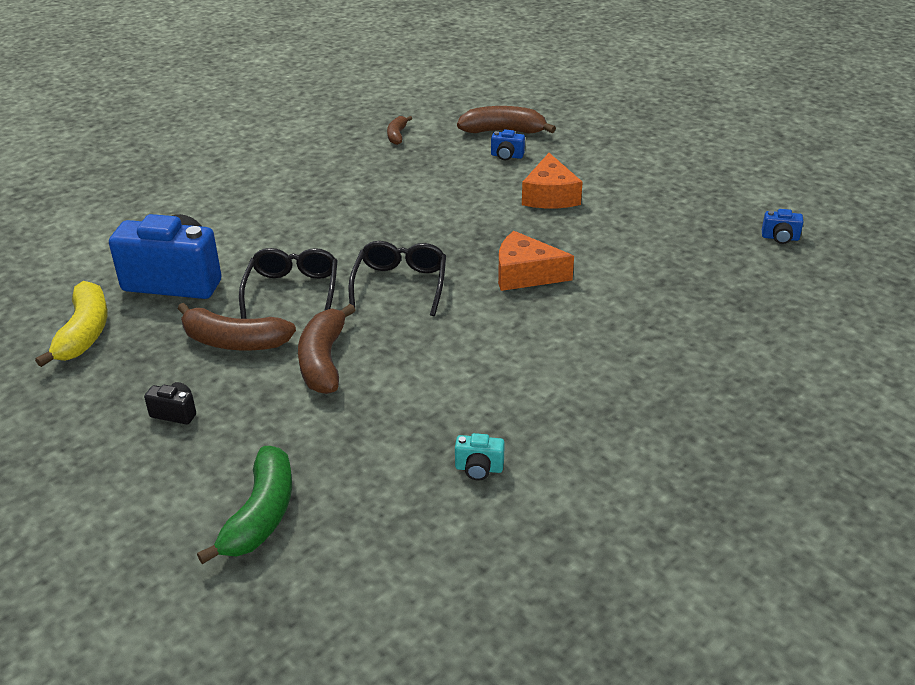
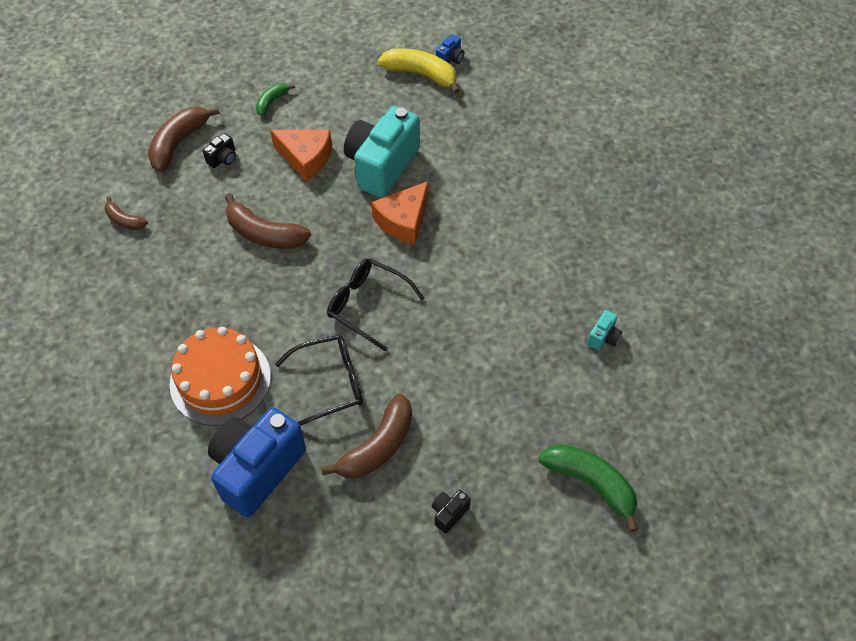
camera: 65 degrees left, 20 degrees up
(84, 333) = (296, 563): yellow banana -> yellow banana (421, 74)
(261, 232) = (220, 380): none -> orange cake
(292, 291) = (330, 383): black glasses -> black glasses turned 135 degrees clockwise
(324, 361) = (438, 390): brown banana -> brown banana (264, 234)
(507, 156) = (223, 158): blue camera -> black camera
(583, 240) = (381, 166): none -> turquoise camera
(599, 158) = (272, 102): none -> green banana

